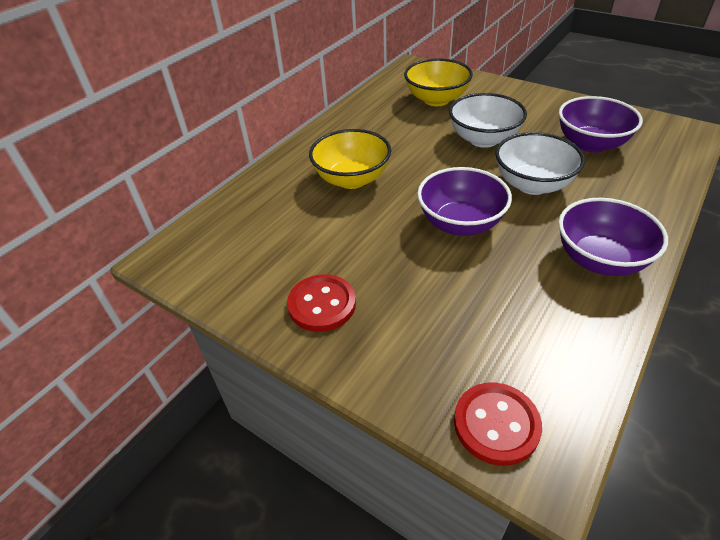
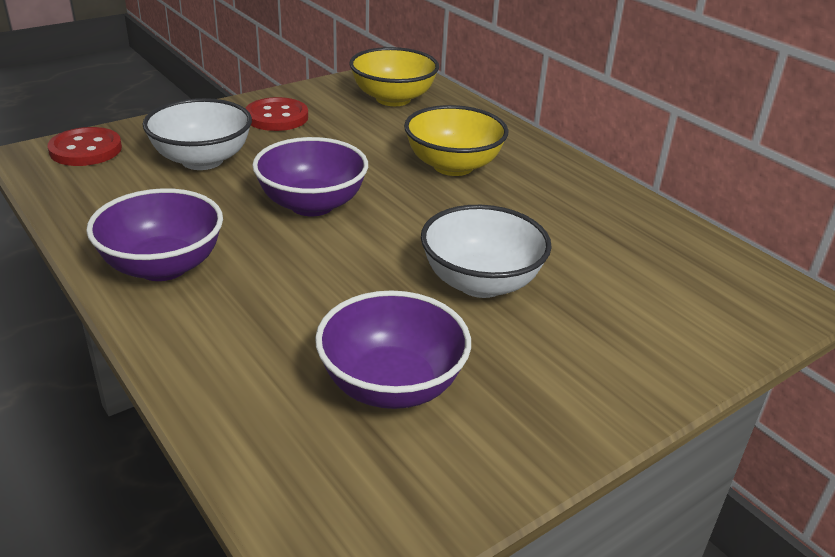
camera: 105 degrees right, 10 degrees down
(436, 100) = (638, 282): yellow bowl -> yellow bowl (393, 99)
(532, 184) = (336, 279): white bowl -> white bowl (202, 160)

